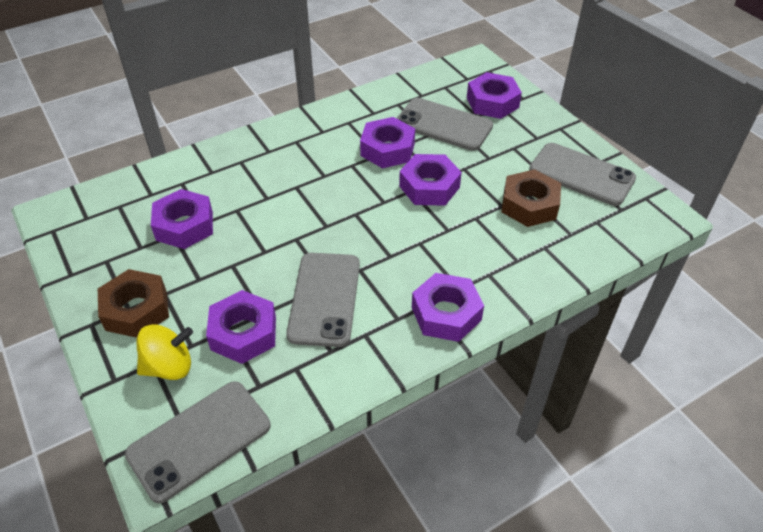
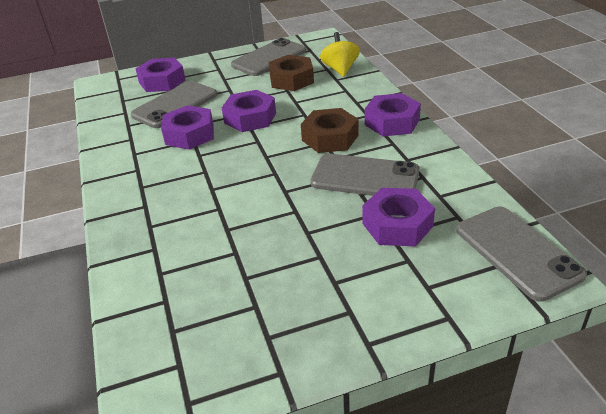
camera: 75 degrees left, 10 degrees down
(136, 310) = (354, 304): brown nut -> brown nut (330, 138)
(169, 366) = (434, 274): yellow spinning top -> yellow spinning top (340, 69)
(184, 226) = (235, 268): purple nut -> none

